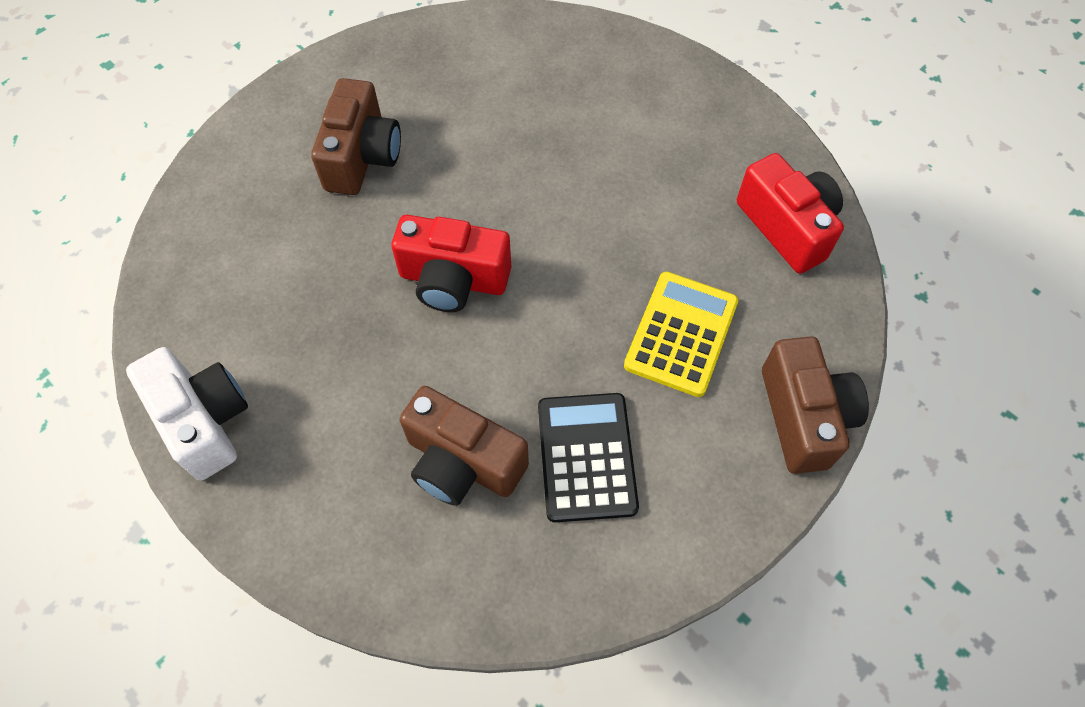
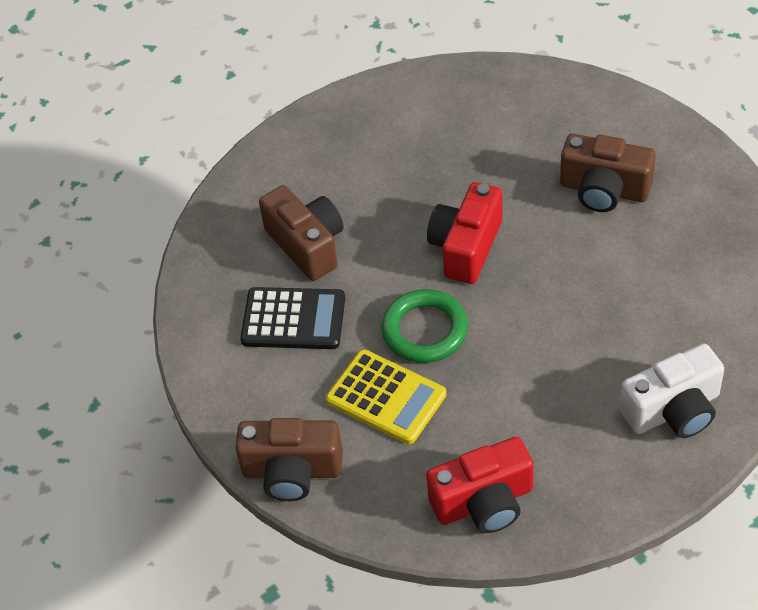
camera: 105 degrees right, 10 degrees down
(204, 421) = (372, 104): white camera -> white camera (673, 410)
(462, 462) = (307, 245): brown camera -> brown camera turned 105 degrees clockwise
(581, 307) = (425, 330): none -> green ring

